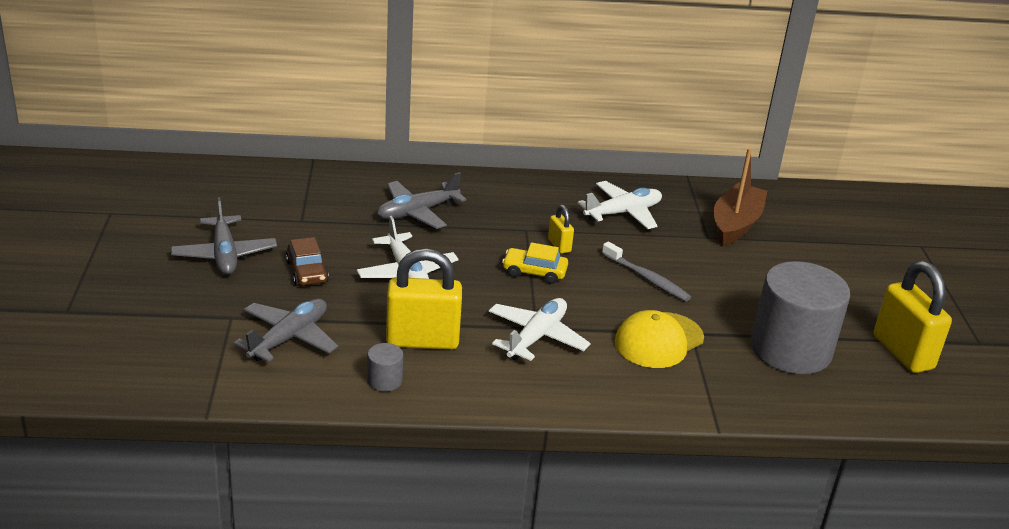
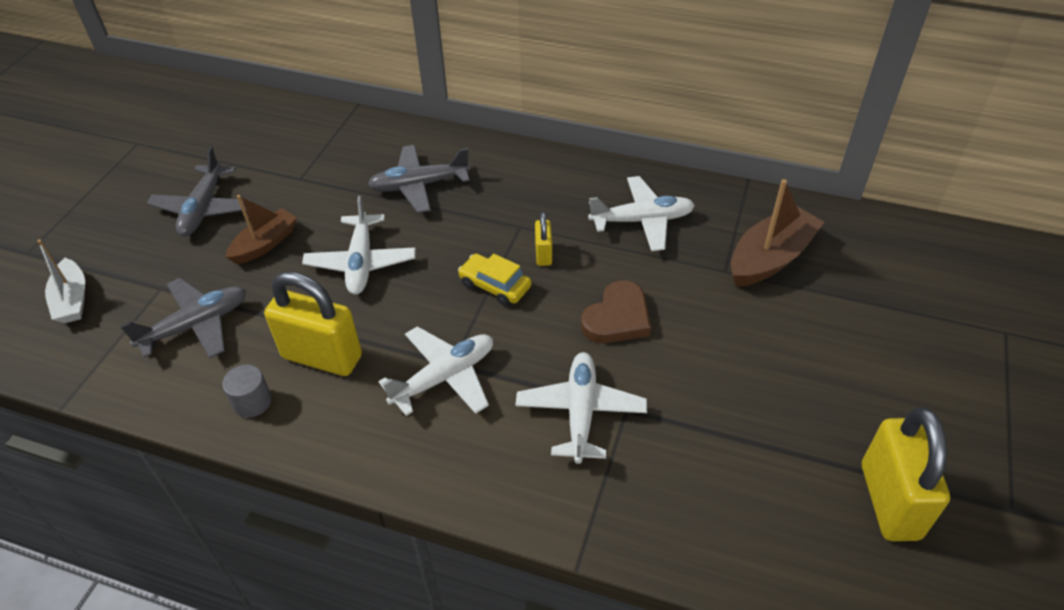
camera: 25 degrees right, 15 degrees up
(148, 339) = (72, 300): none -> white boat
(307, 272) = (265, 244): brown car -> brown boat
(646, 278) = (617, 318): grey toothbrush -> brown heart
(658, 340) = (580, 412): yellow cap -> white plane
(790, 349) = (738, 462): grey cylinder -> none

